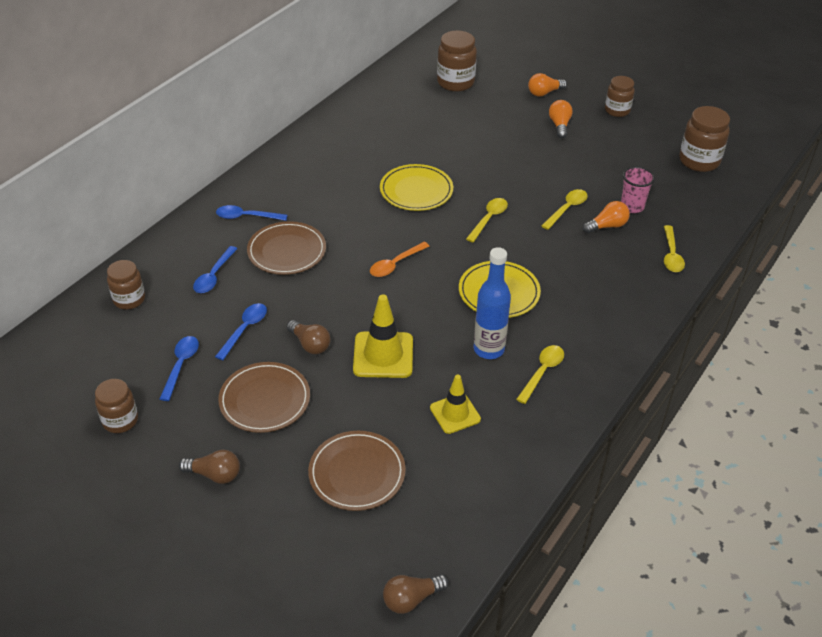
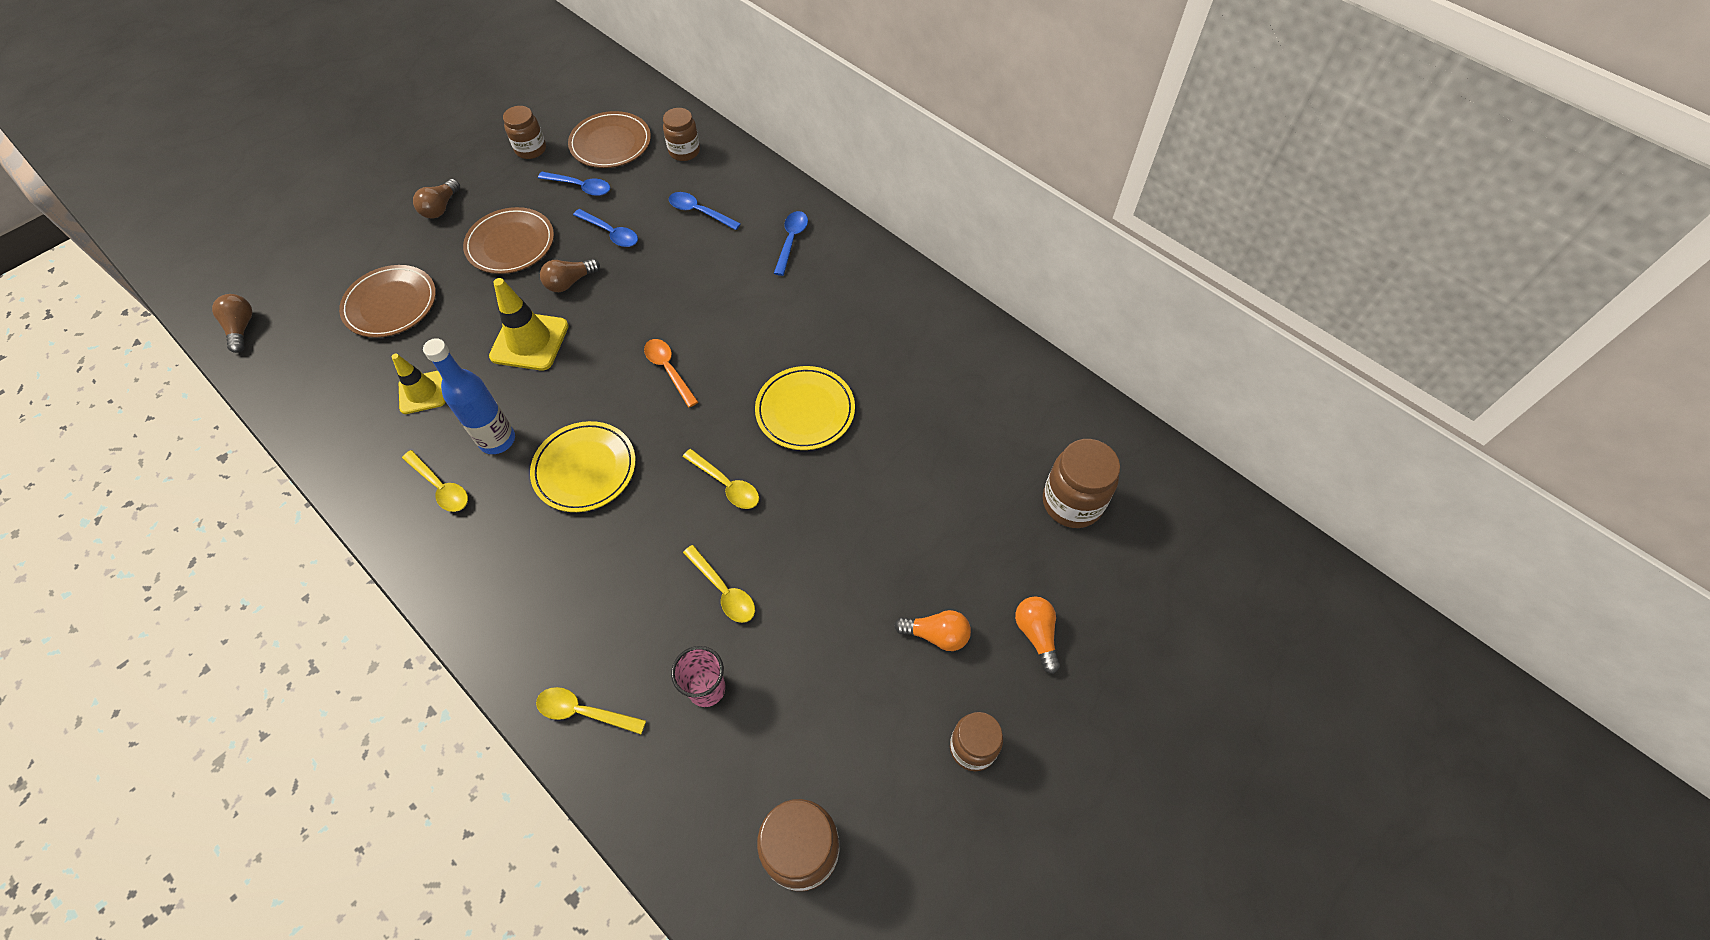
camera: 100 degrees right, 15 degrees up
(287, 251) = (721, 272): brown plate -> brown plate (611, 143)
(607, 226) = (672, 637): orange light bulb -> none

